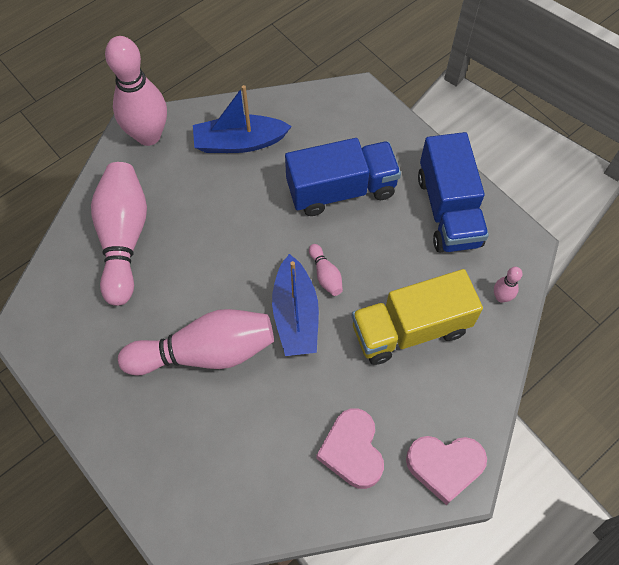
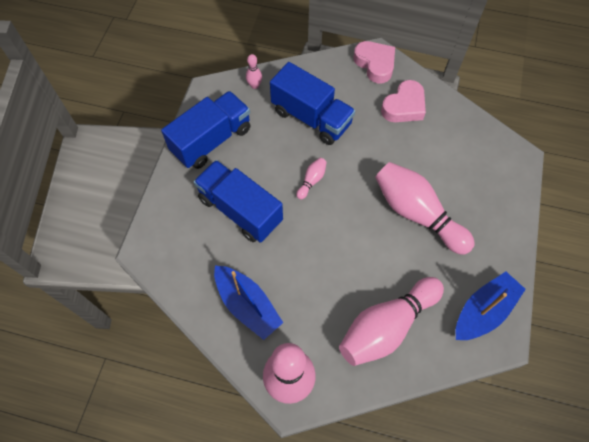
camera: 125 degrees left, 0 degrees up
(295, 315) = (351, 180): blue boat -> blue boat (483, 311)
(410, 329) = (311, 118): yellow truck -> blue truck

